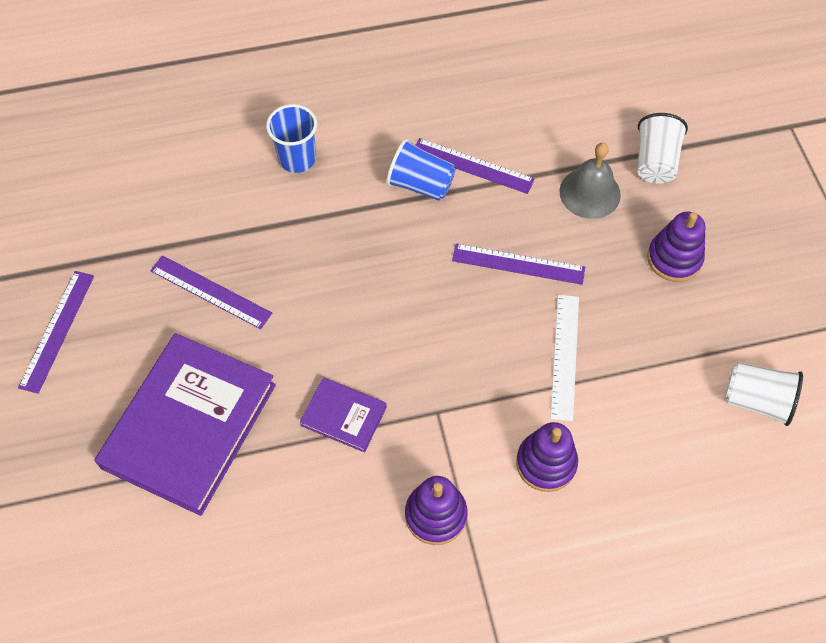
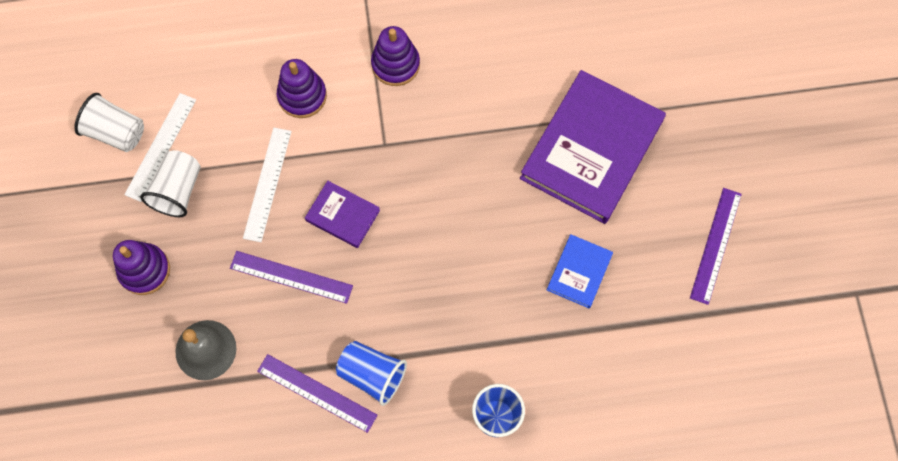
camera: 175 degrees left, 10 degrees up
(210, 292) = (579, 272): purple ruler -> blue book
(344, 416) = (462, 147): purple book -> purple book (342, 215)
(655, 162) = (130, 381): white cup -> white cup (178, 190)
(698, 388) = (161, 146): none -> white ruler

